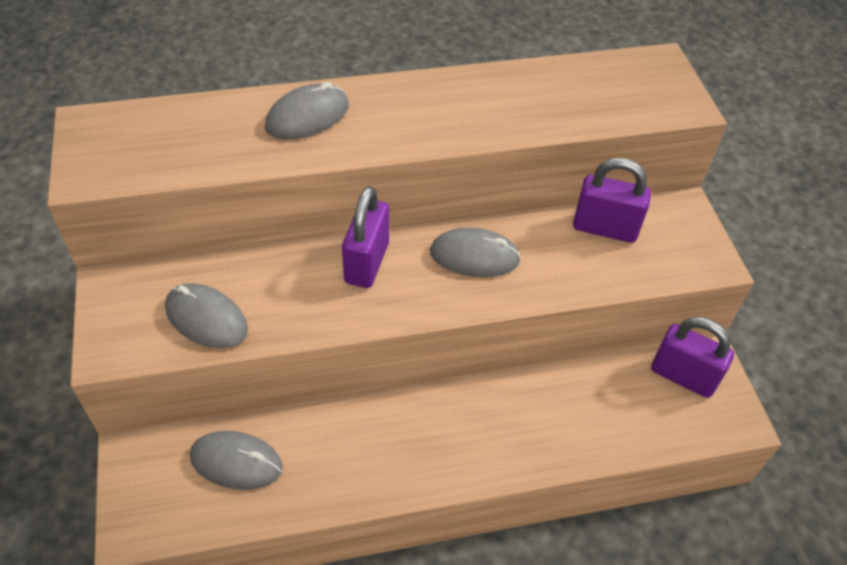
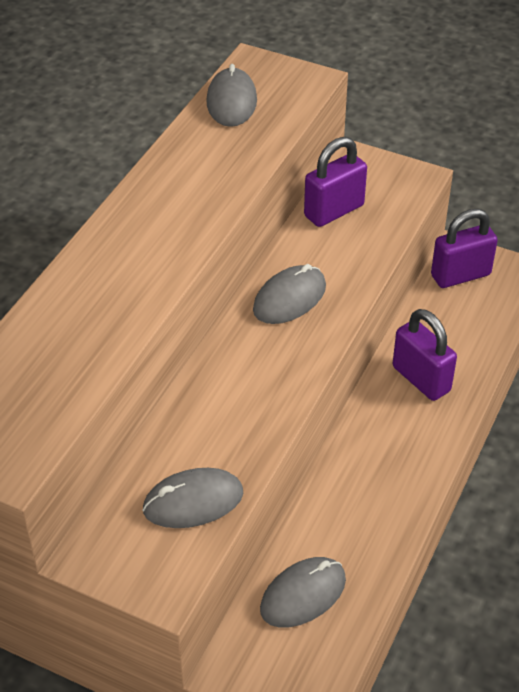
camera: 50 degrees left, 5 degrees down
(307, 116) = (96, 286): grey mouse -> grey mouse (231, 101)
(367, 262) = (232, 366): purple padlock -> purple padlock (421, 379)

